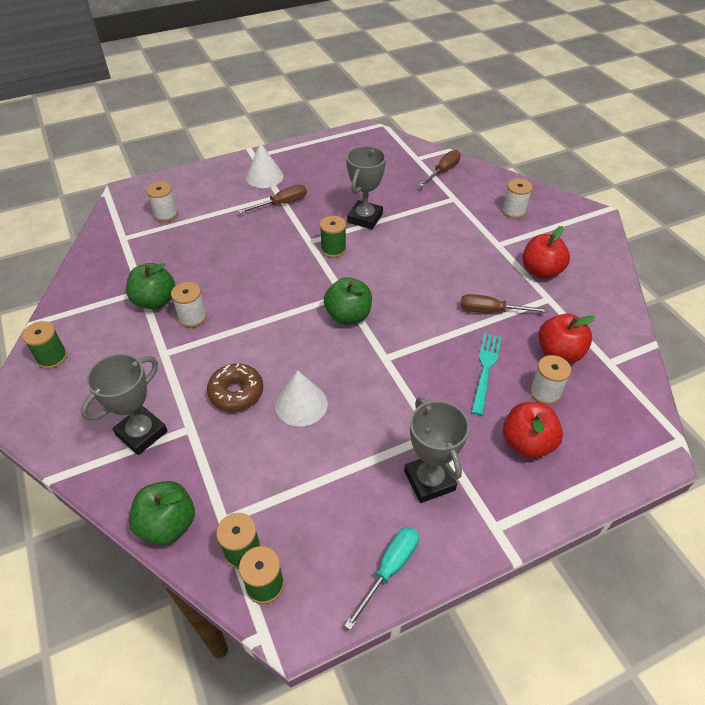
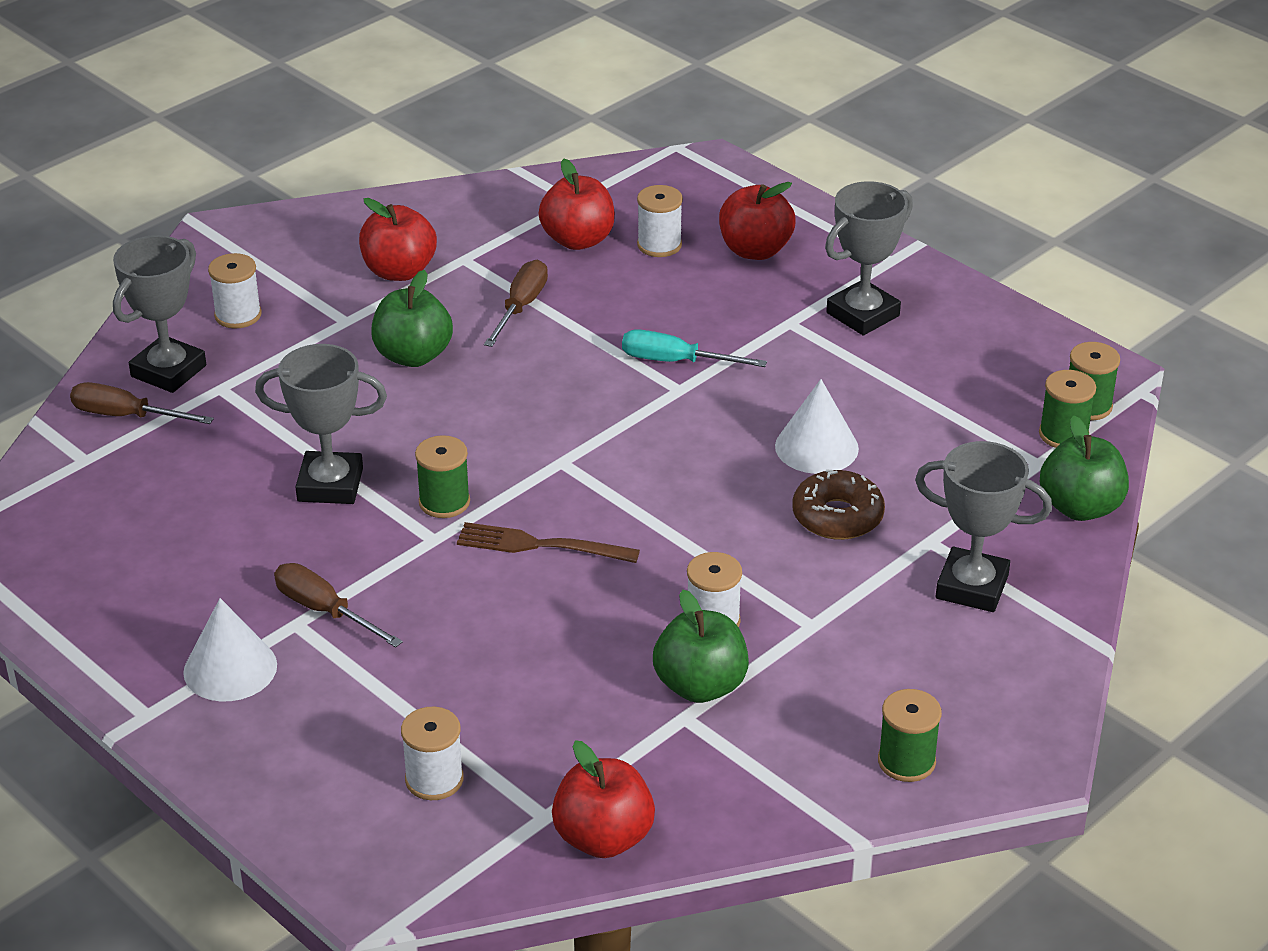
camera: 110 degrees left, 10 degrees down
(98, 250) = (603, 838): none -> red apple
(284, 272) = (539, 545): none -> brown fork
(348, 316) = (609, 444): green apple -> green apple (413, 356)
(389, 569) = (998, 322): turquoise screwdriver -> turquoise screwdriver (675, 361)
(473, 186) = (168, 371): none -> grey trophy
(485, 369) = (647, 297): turquoise fork -> none
(491, 311) = (521, 307): brown screwdriver -> brown screwdriver turned 150 degrees counterclockwise

